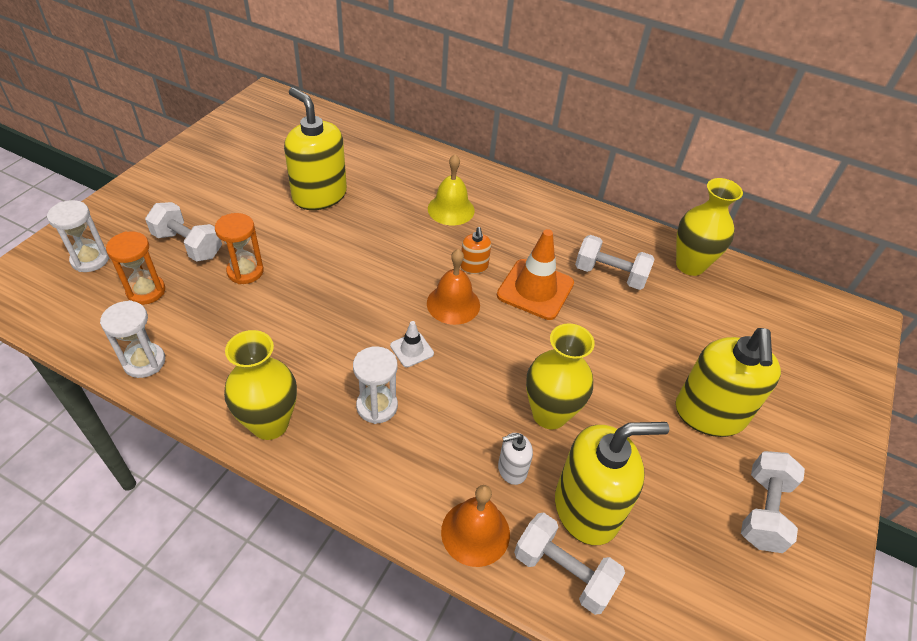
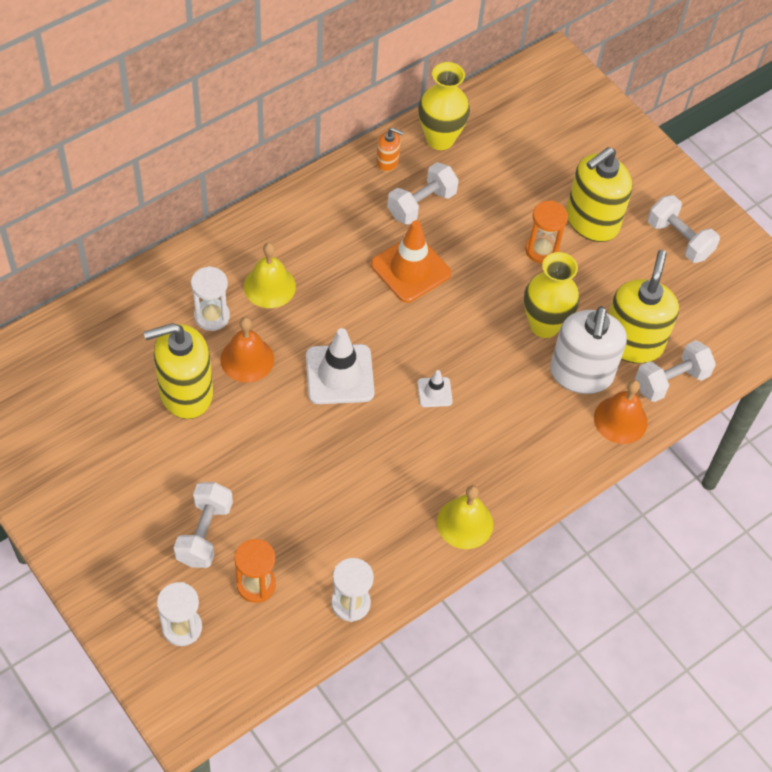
camera: 65 degrees left, 10 degrees up
(188, 245) = (204, 533): white dumbbell -> white dumbbell turned 45 degrees counterclockwise
(245, 271) = (270, 492): orange hourglass -> orange hourglass (541, 250)
(270, 424) = (465, 523): yellow vase -> yellow bell
(377, 406) = (482, 440): white hourglass -> white hourglass (212, 316)
(391, 277) = (339, 374): none -> white traffic cone
(453, 304) = (397, 339): orange bell -> orange bell (247, 359)
(474, 266) = (359, 302): orange soap dispenser -> orange soap dispenser (387, 162)
(512, 469) = (581, 373): white soap dispenser -> white soap dispenser, size x2.18
(709, 414) = (591, 221): yellow soap dispenser -> yellow soap dispenser turned 105 degrees clockwise

